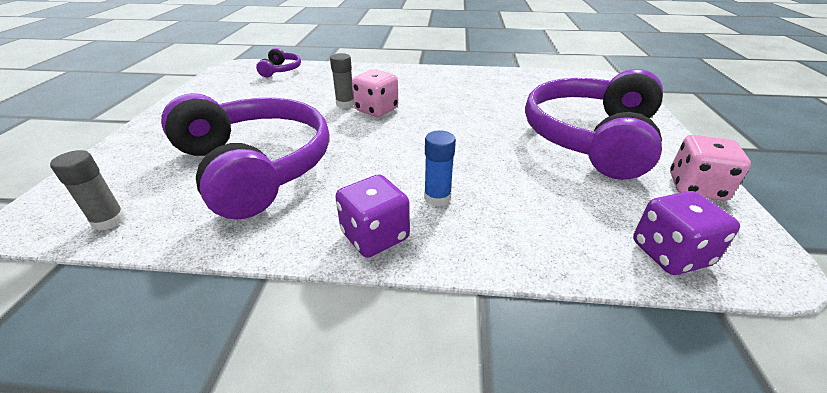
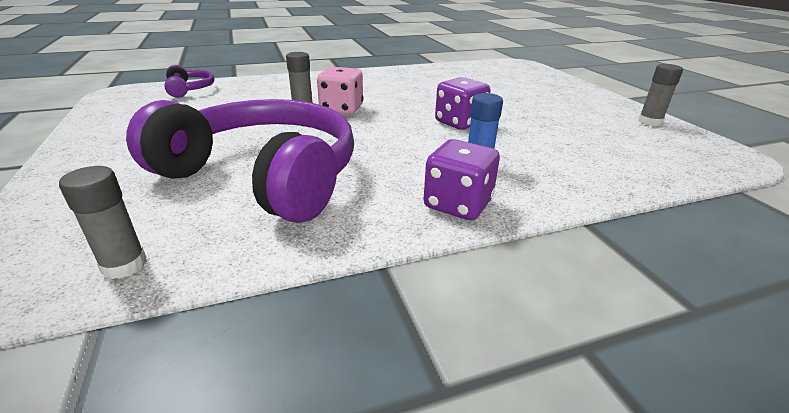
camera: 25 degrees left, 5 degrees down
(590, 137) = (547, 103): purple headphones -> none
(670, 253) = (679, 164): purple dice -> purple dice (459, 123)
(695, 187) = (649, 122): pink dice -> grey glue stick

